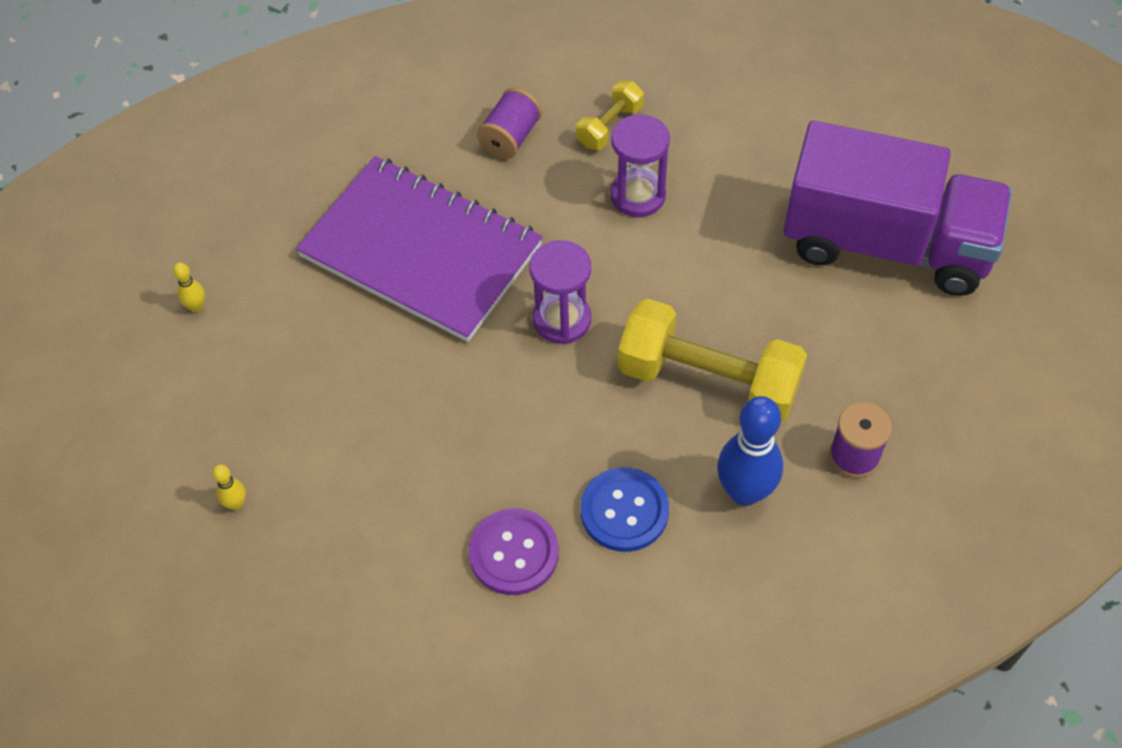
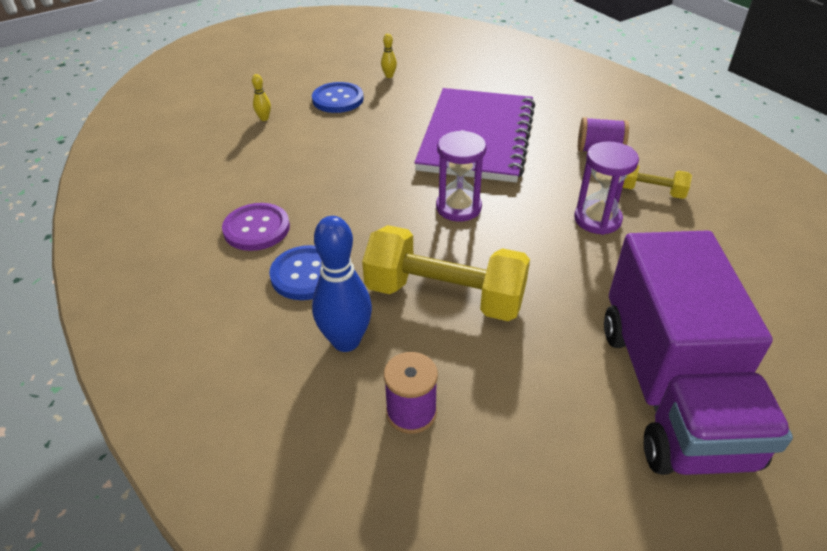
camera: 70 degrees right, 15 degrees down
(231, 392) = (338, 99): none -> blue button
(708, 381) = (444, 296): yellow dumbbell -> yellow dumbbell turned 75 degrees counterclockwise

